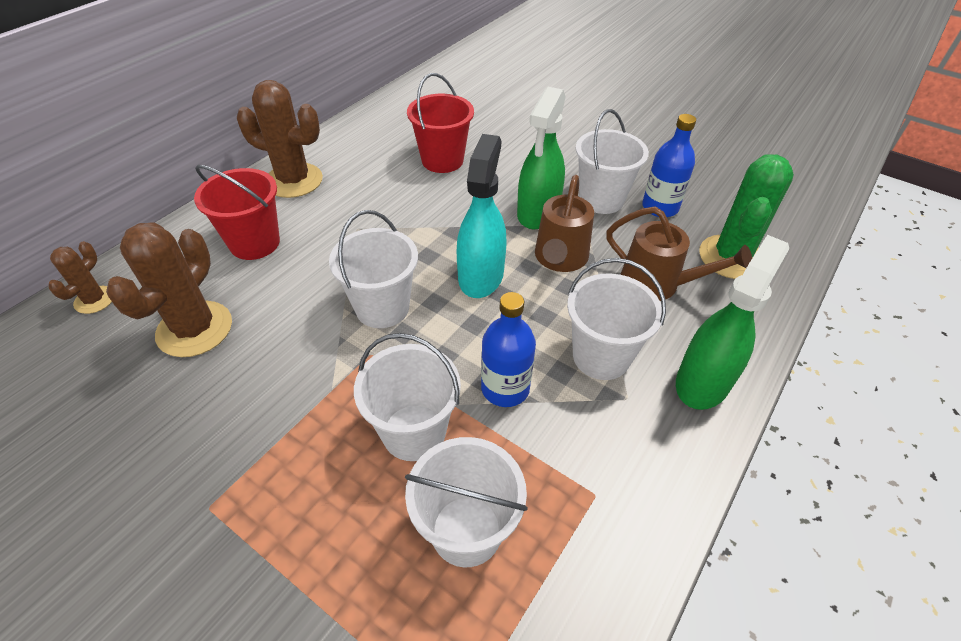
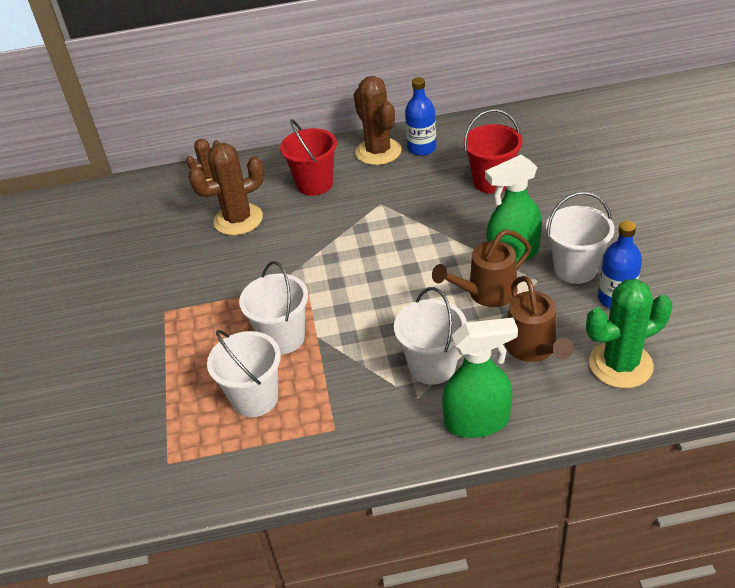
camera: 50 degrees right, 5 degrees down
(382, 307) = (341, 261): white bucket -> none
(481, 276) = (420, 275): turquoise spray bottle -> none
(505, 388) = (354, 347): blue bottle -> blue bottle (422, 148)

